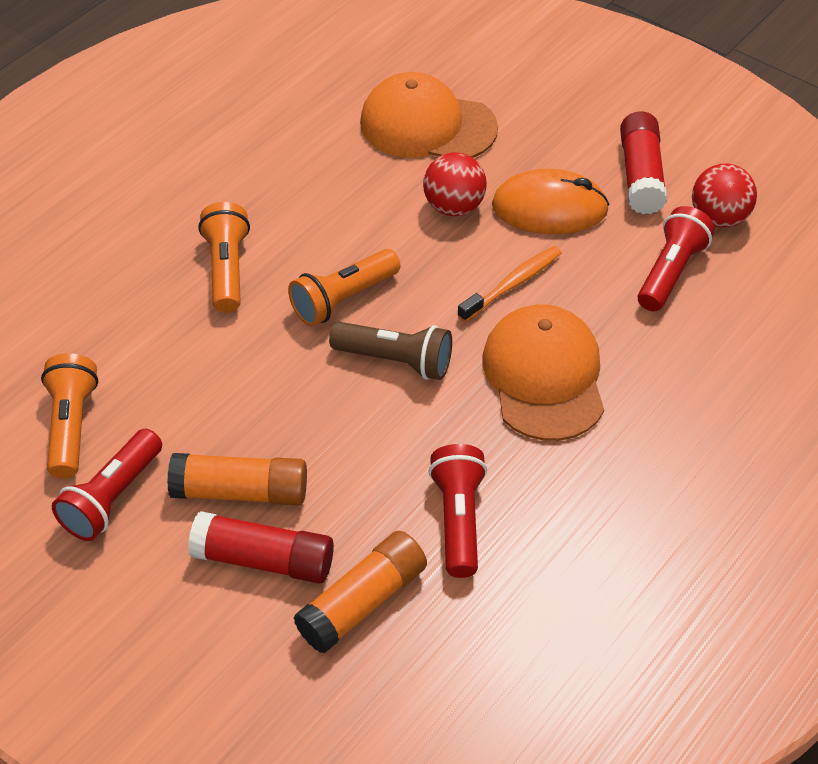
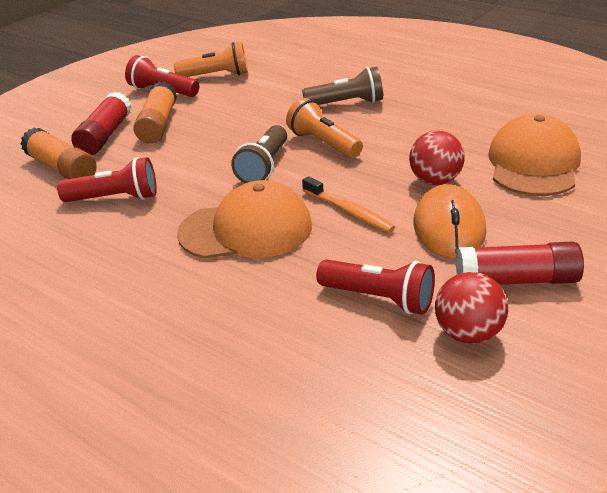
camera: 90 degrees right, 15 degrees down
(227, 270) = (346, 103): orange flashlight -> brown flashlight

